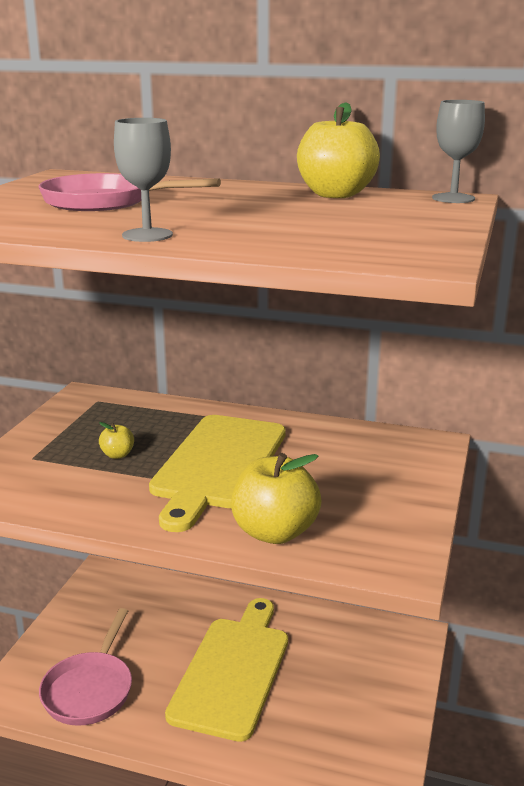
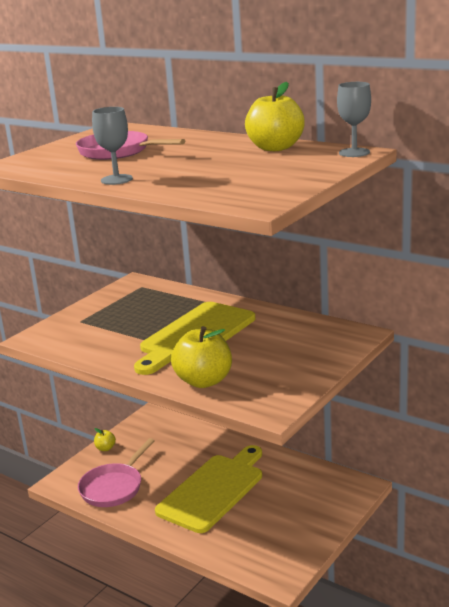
camera: 20 degrees right, 0 degrees up
(117, 455) = (134, 324): yellow apple -> yellow apple (105, 448)

